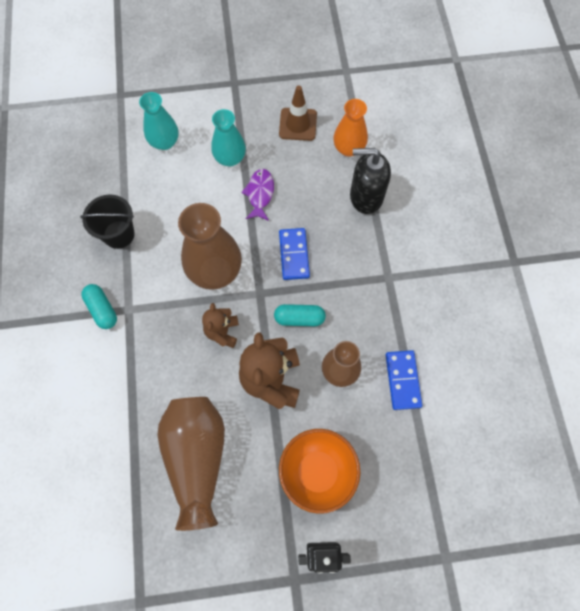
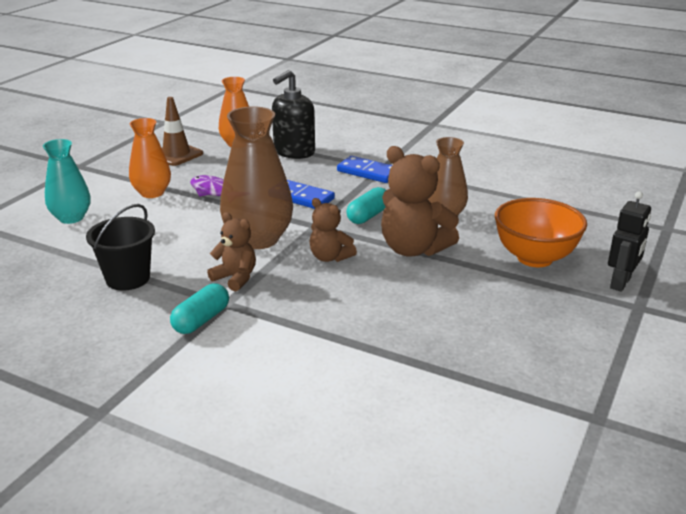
camera: 55 degrees left, 40 degrees down
(102, 309) = (201, 320): turquoise capsule -> turquoise capsule turned 60 degrees counterclockwise
(158, 293) = (235, 278): none -> brown teddy bear
(197, 458) = (454, 318): brown vase -> none
(230, 158) = (152, 193): turquoise vase -> orange vase
(403, 380) = (485, 193): blue domino -> blue domino (368, 172)

